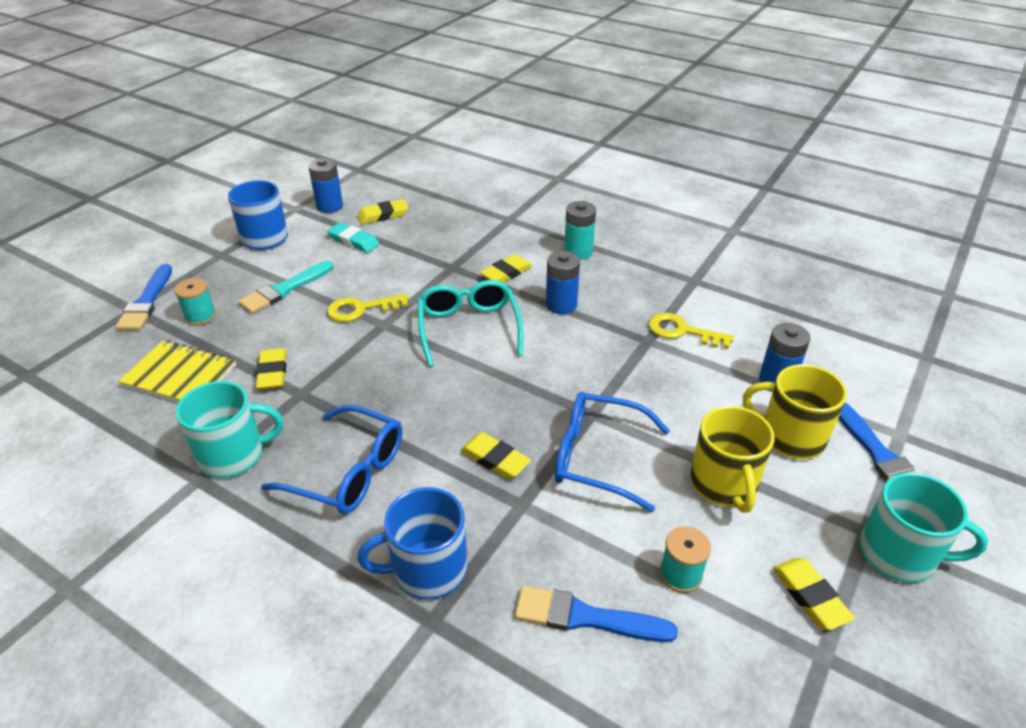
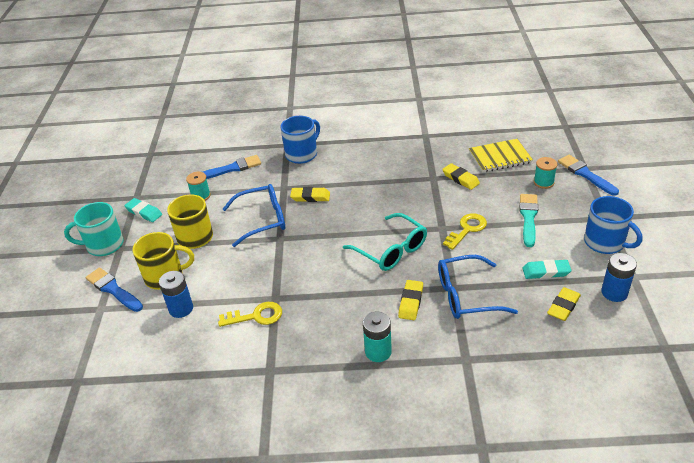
camera: 150 degrees right, 0 degrees up
(233, 455) = (424, 147): turquoise mug -> none
(349, 472) = (369, 164): blue glasses -> blue glasses (466, 295)
(561, 305) = (350, 296): blue battery -> none
(810, 596) = (144, 212): yellow eraser -> turquoise eraser

